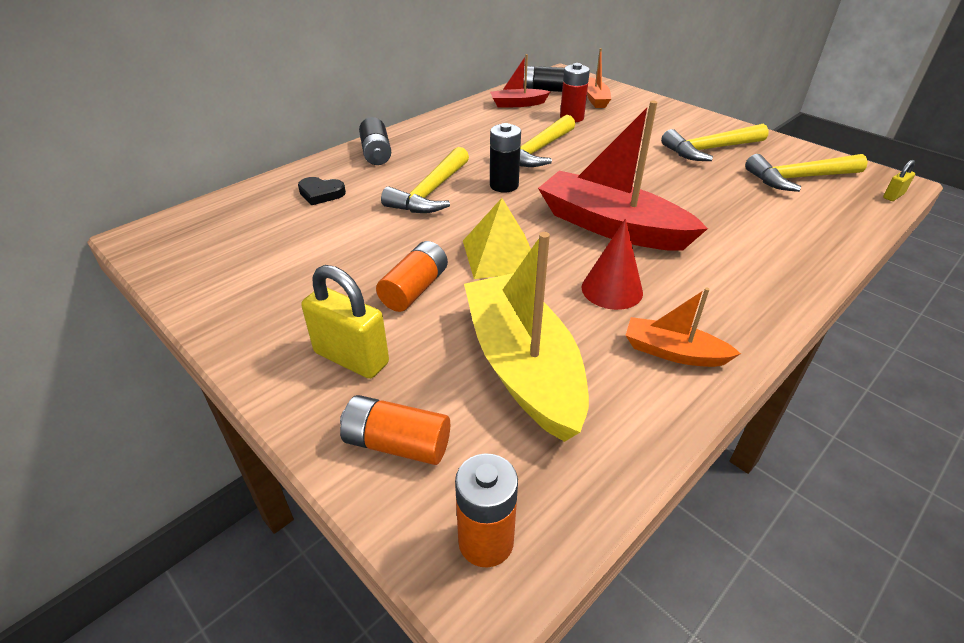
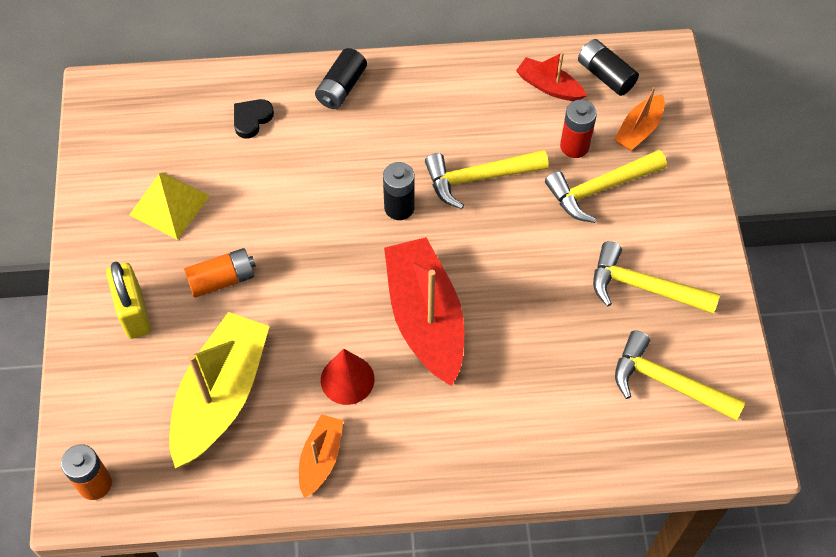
camera: 40 degrees right, 20 degrees up
(321, 193) = (251, 119): black heart -> black heart turned 75 degrees clockwise
(397, 444) = (105, 395): orange battery -> none
(430, 192) = (333, 176): yellow hammer -> yellow hammer (599, 189)
(500, 255) = (310, 288): yellow pyramid -> yellow pyramid (169, 205)
(673, 352) = (320, 459): orange boat -> orange boat turned 45 degrees clockwise
(893, 196) = (719, 465): yellow padlock -> none

